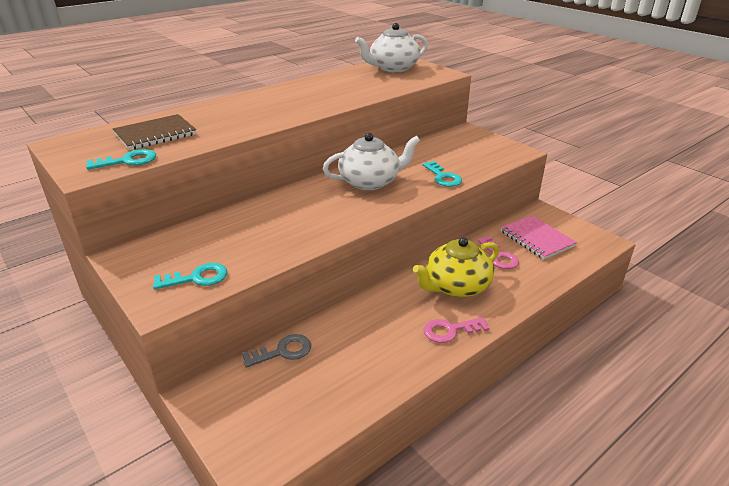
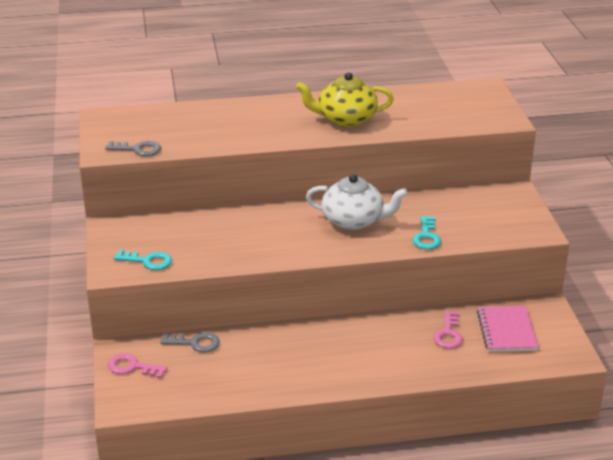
camera: 30 degrees right, 0 degrees up
(128, 161) = (138, 149): turquoise key -> grey key
(155, 134) = (175, 127): brown notebook -> none
(393, 68) = (461, 98): white teapot -> none
(450, 330) = (336, 377): pink key -> pink key (132, 367)
(456, 286) = (379, 345): yellow teapot -> yellow teapot (345, 119)

